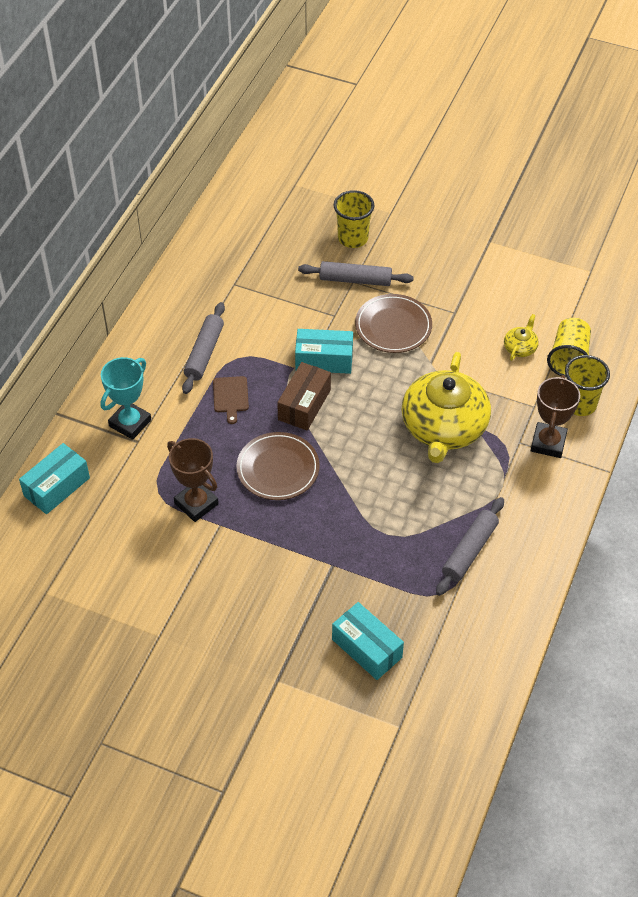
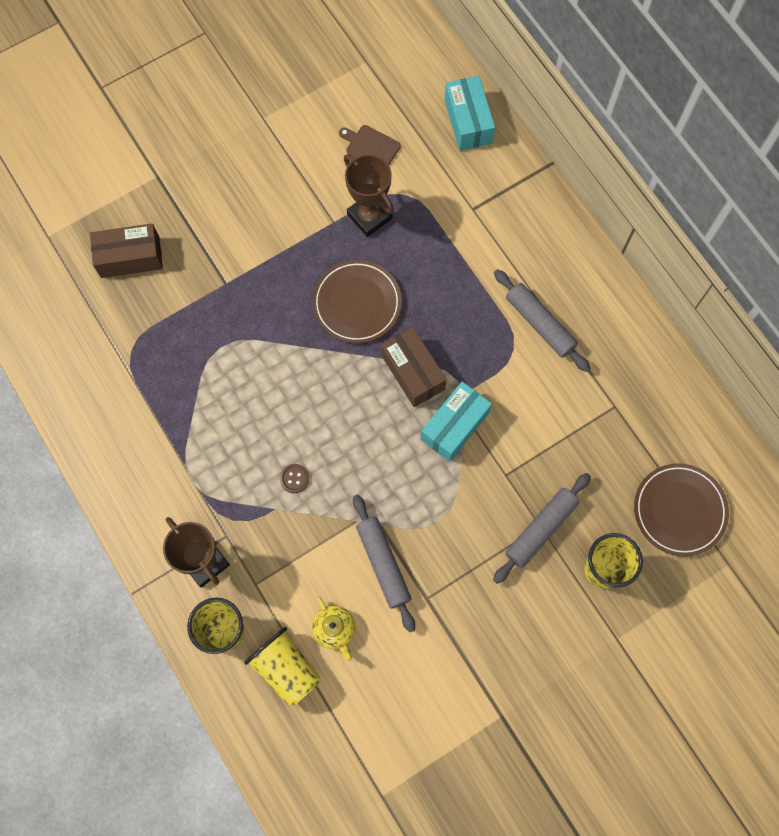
camera: 125 degrees right, 20 degrees up
(130, 423) = (498, 214): turquoise trophy -> none
(196, 503) = (369, 216): brown trophy -> brown trophy turned 60 degrees clockwise
(230, 396) = (469, 315): brown cutting board -> brown cutting board (371, 147)
(367, 648) = (130, 257): turquoise box -> brown box
(393, 326) = (451, 522): brown plate -> brown plate (679, 510)
(444, 427) = (294, 478): yellow teapot -> brown button
(470, 551) = (151, 402): grey rolling pin -> grey rolling pin (383, 564)

